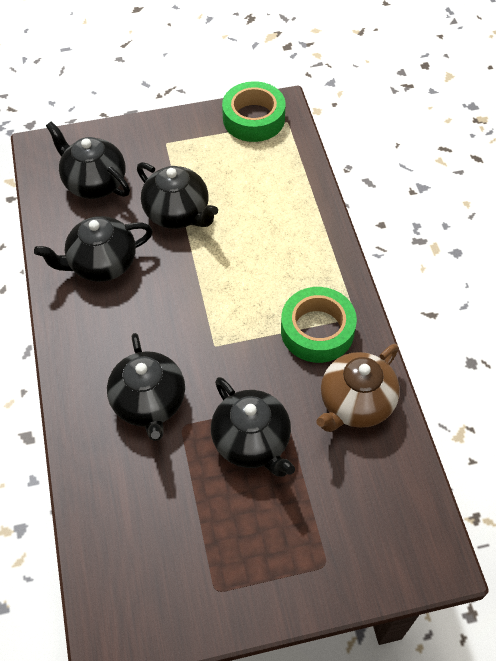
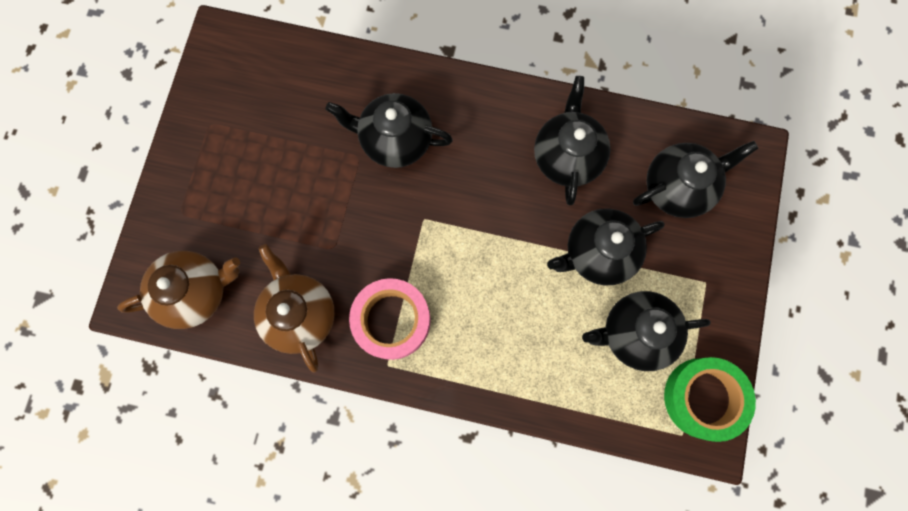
camera: 115 degrees right, 20 degrees up
(252, 441) = (313, 207): black teapot -> black teapot (635, 333)
(317, 330) = (391, 320): green tape -> pink tape
(392, 504) = (196, 292): none -> brown teapot

